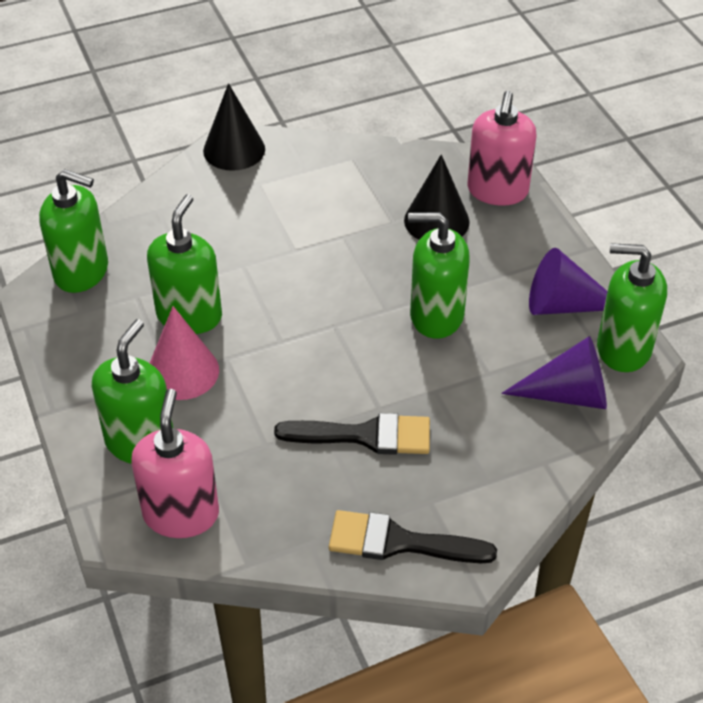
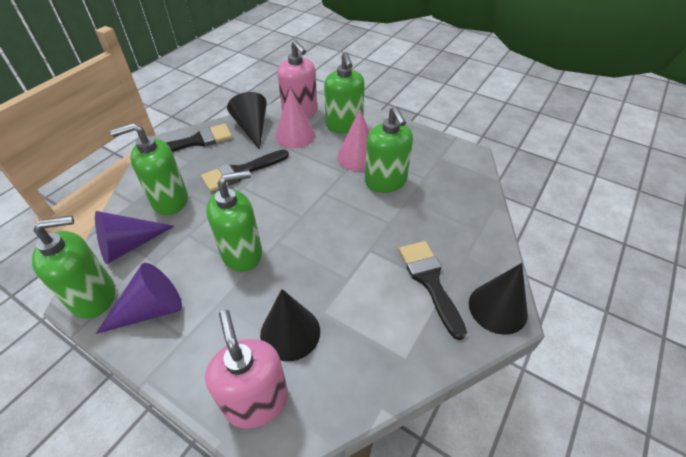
camera: 145 degrees right, 0 degrees up
(82, 272) = (467, 175): green soap dispenser -> green soap dispenser (170, 200)
(233, 465) = (295, 135): none -> pink cone
(267, 195) = (430, 281): none -> black brush
(288, 521) = (252, 128): none -> black cone

